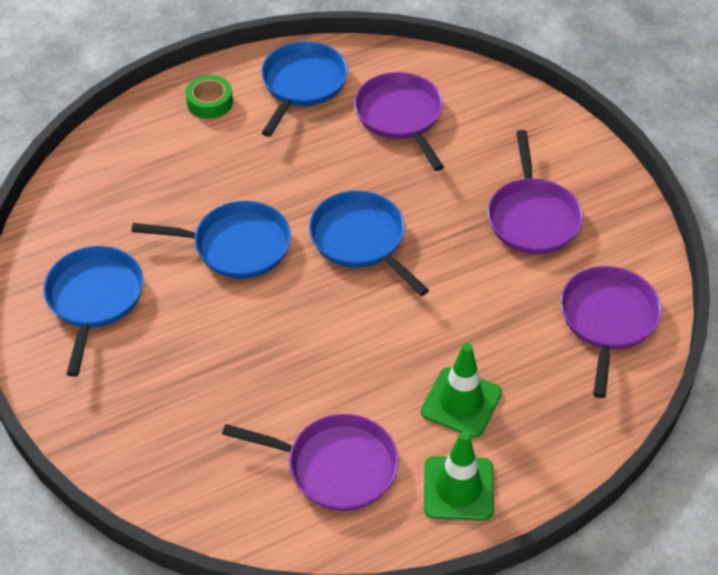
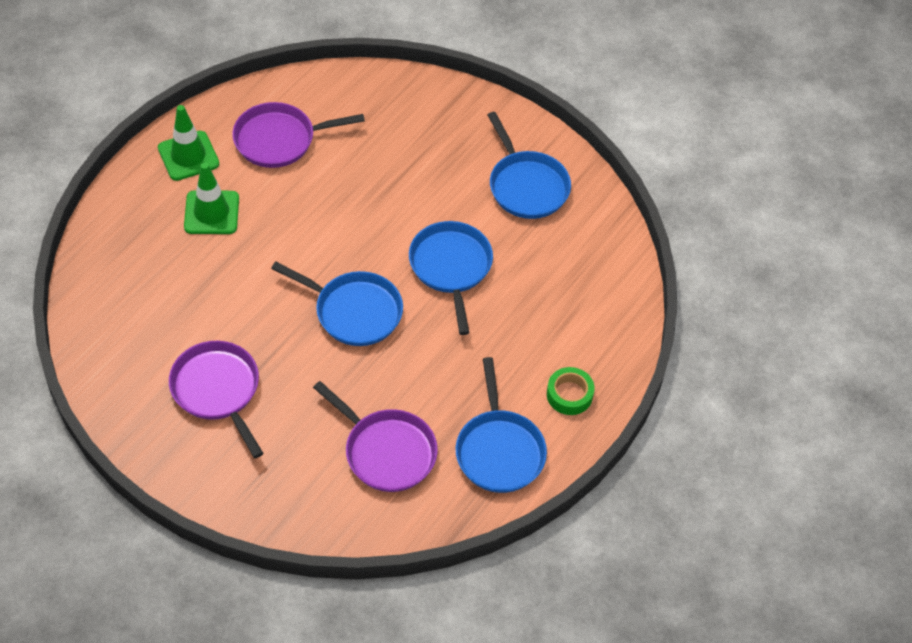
camera: 150 degrees right, 5 degrees up
(236, 246) = (451, 267): blue pan -> blue pan turned 105 degrees clockwise
(607, 320) = (121, 319): purple pan -> none

